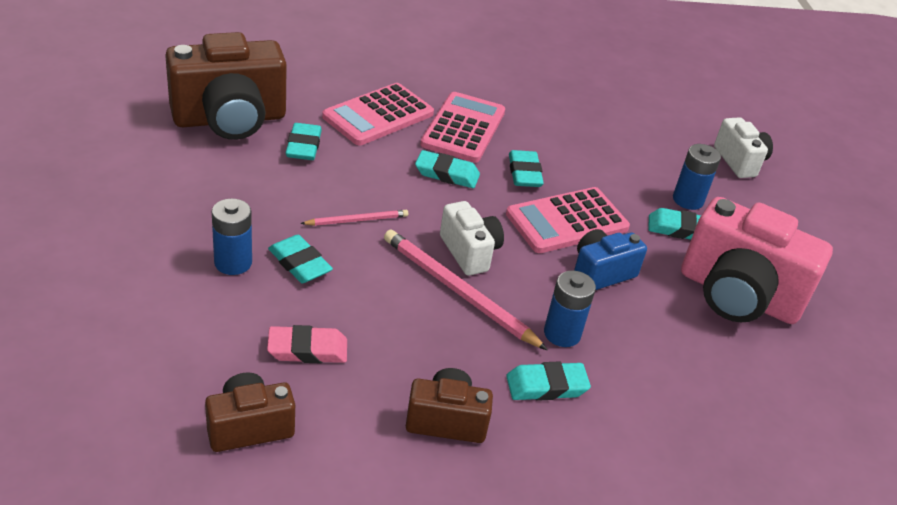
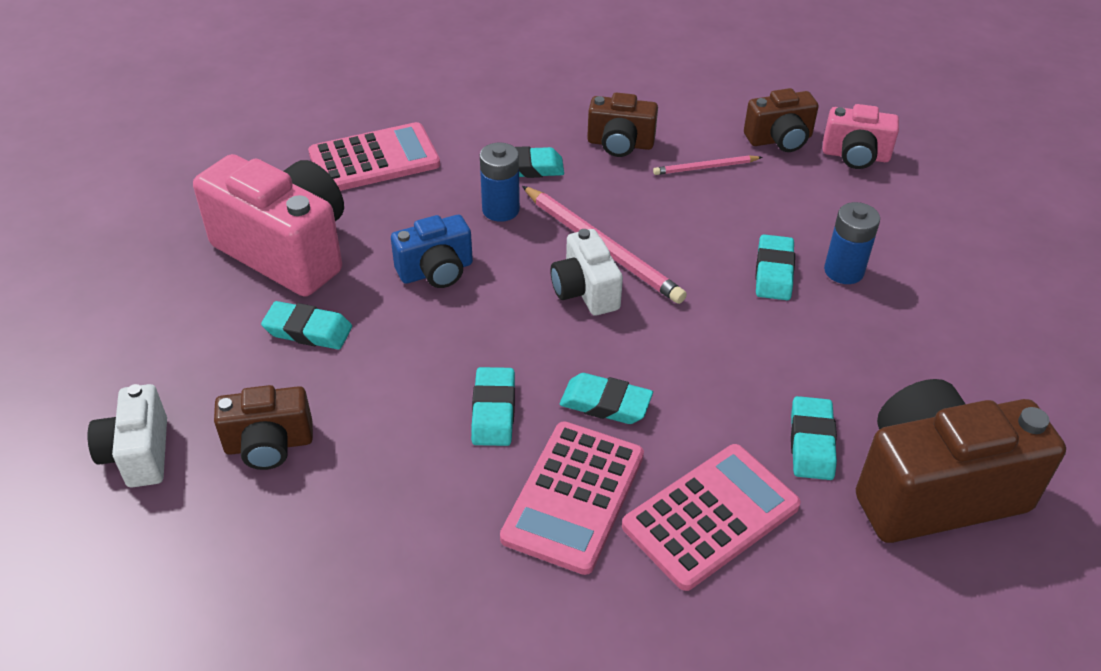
camera: 170 degrees left, 5 degrees up
(162, 400) = (855, 156): none -> pink camera
(299, 263) = (773, 272): turquoise eraser -> turquoise eraser turned 45 degrees clockwise
(307, 349) = (746, 193): pink eraser -> none
(357, 220) = (719, 327): pink pencil -> pink pencil (705, 167)
(567, 221) = (455, 336): pink calculator -> pink calculator (374, 159)
(663, 162) = (269, 445): none -> brown camera
(688, 200) = (270, 376): blue battery -> none

